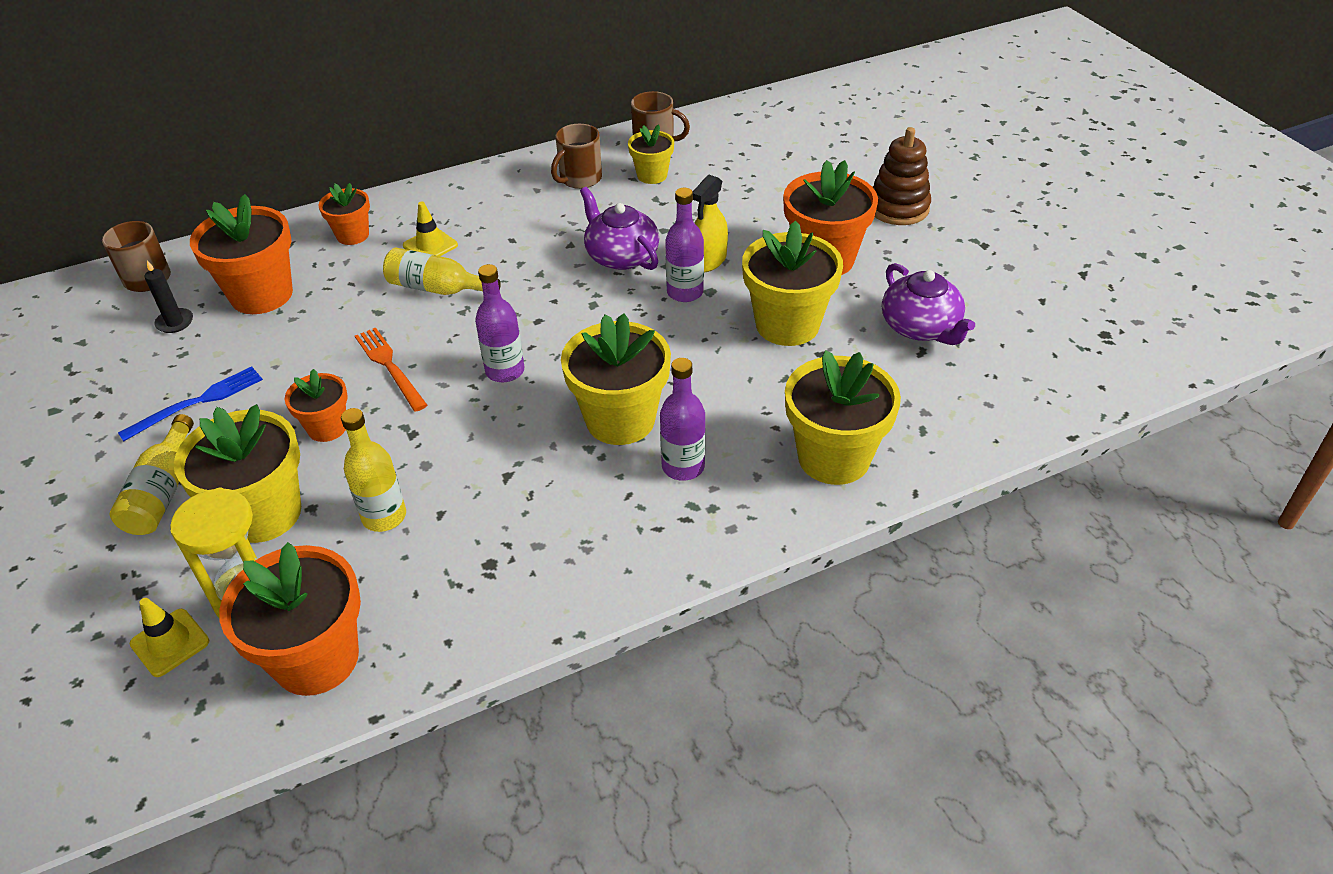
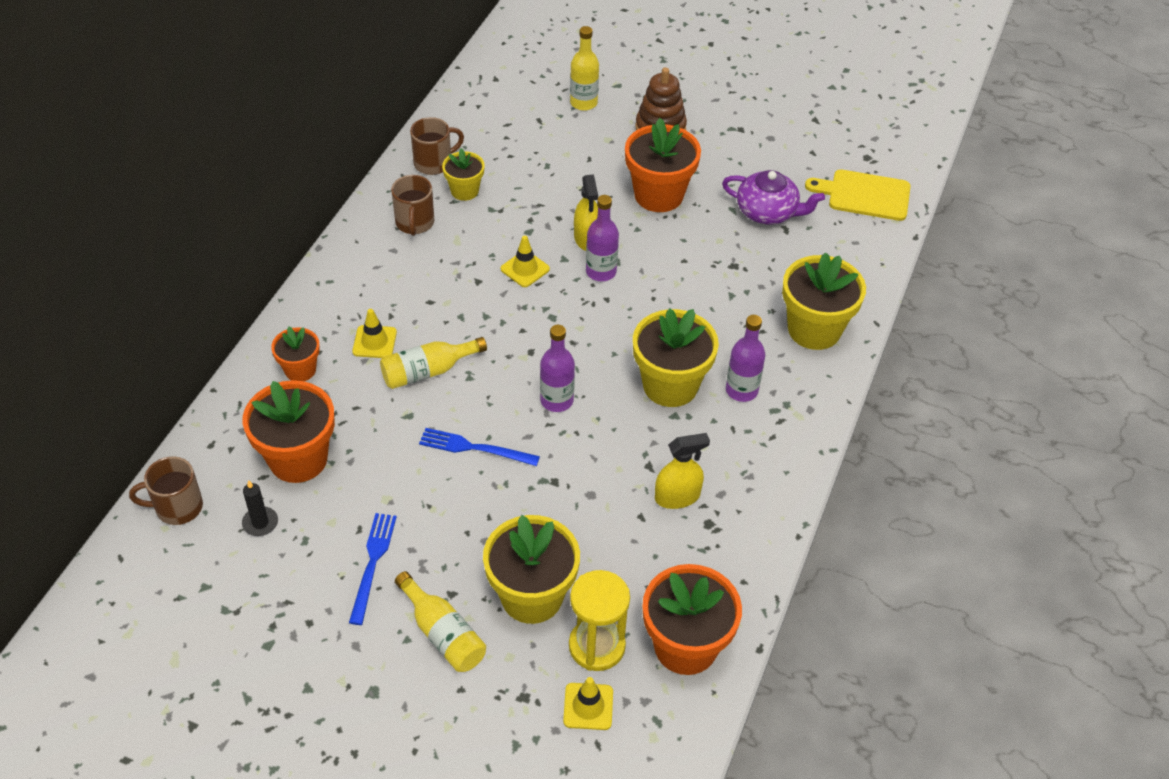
camera: 45 degrees left, 5 degrees up
(327, 428) = (492, 516): orange flower pot -> none
(384, 516) = (610, 542): yellow bottle -> yellow bottle (583, 103)
(390, 366) = (474, 448): orange fork -> blue fork
(494, 519) = (677, 497): none -> yellow spray bottle
(621, 256) = (525, 269): purple teapot -> yellow traffic cone
(787, 325) = (691, 257): yellow flower pot -> none
(1057, 366) = (864, 195): none -> yellow cutting board

